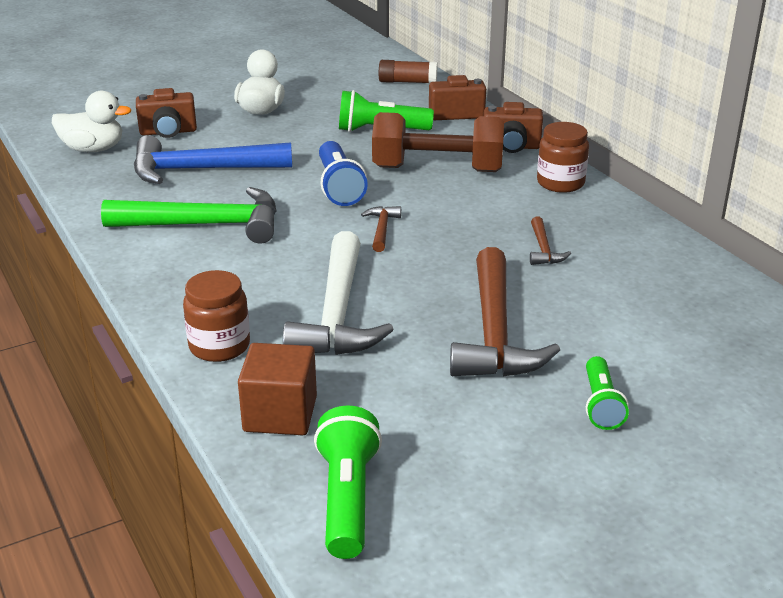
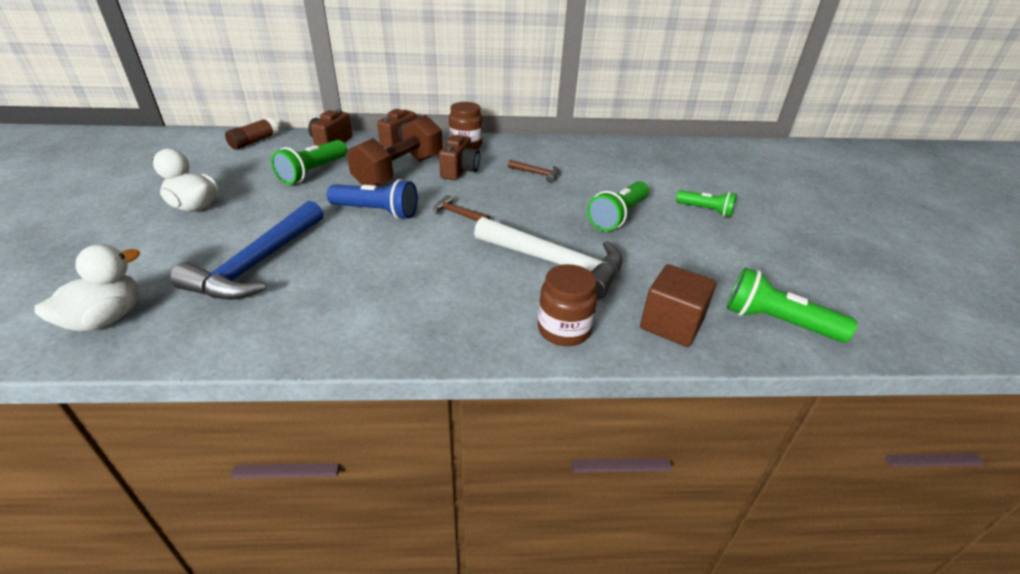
camera: 65 degrees left, 5 degrees up
(168, 132) = (150, 262): brown camera -> brown camera (460, 171)
(206, 225) = (362, 287): green hammer -> none
(495, 333) = (618, 216): brown hammer -> green flashlight

